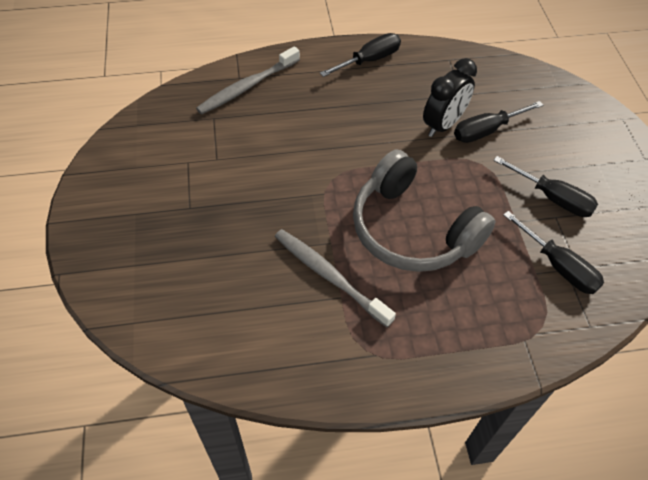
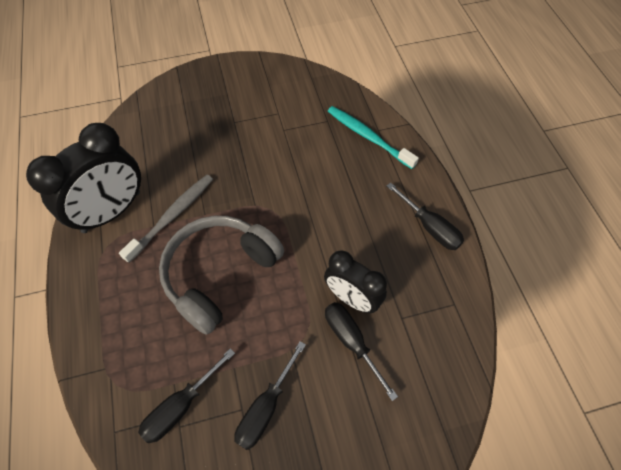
camera: 85 degrees right, 5 degrees up
(247, 87) = (368, 137): grey toothbrush -> turquoise toothbrush
(313, 347) = (112, 212): none -> black clock

